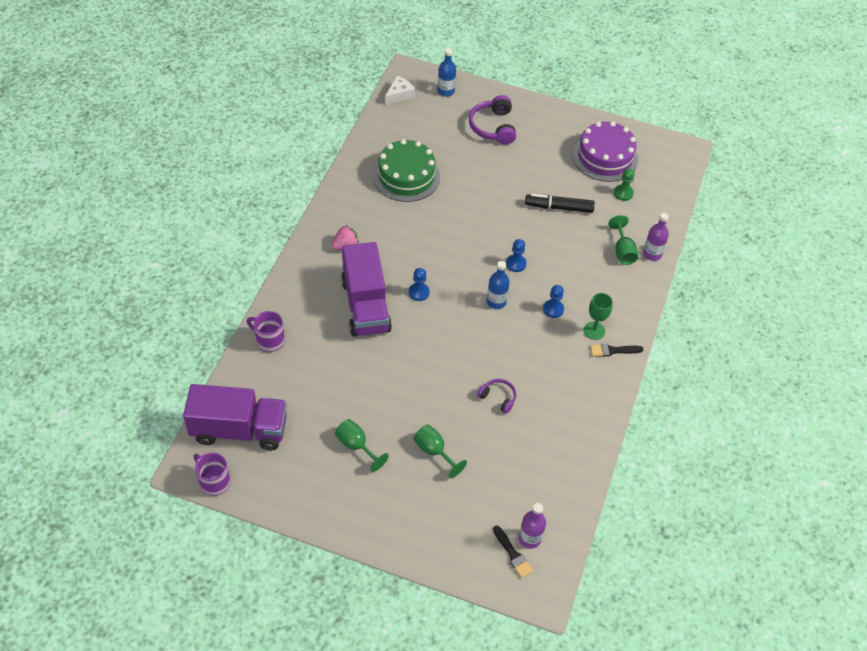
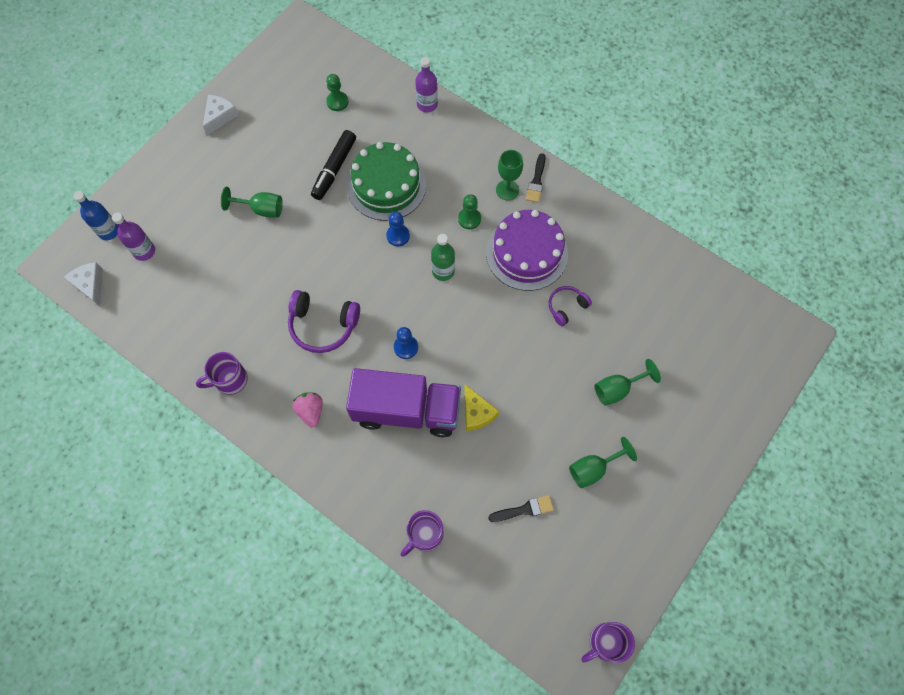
camera: 70 degrees left, 15 degrees up
(239, 430) = (542, 598): purple truck -> none
(354, 192) = (230, 380): none -> purple mug
(379, 353) = (476, 413): none -> yellow cheese
(406, 176) = (228, 313): green cake -> green cake (386, 185)
(493, 127) = (189, 197): purple headphones -> purple headphones (323, 325)
(496, 302) = (443, 271): blue bottle -> green bottle
(513, 554) = (749, 348): black brush -> black brush (524, 509)
(530, 538) = (734, 327): purple bottle -> purple bottle (144, 251)
(553, 309) = (469, 219): blue pawn -> green pawn
(572, 125) = (220, 117): none -> white cheese
(605, 157) = (280, 101): purple cake -> purple cake (526, 253)
(623, 251) = (414, 129): green goblet -> green goblet (261, 209)

